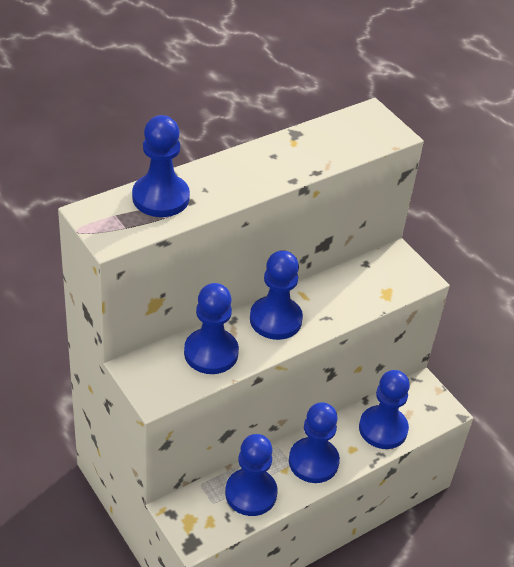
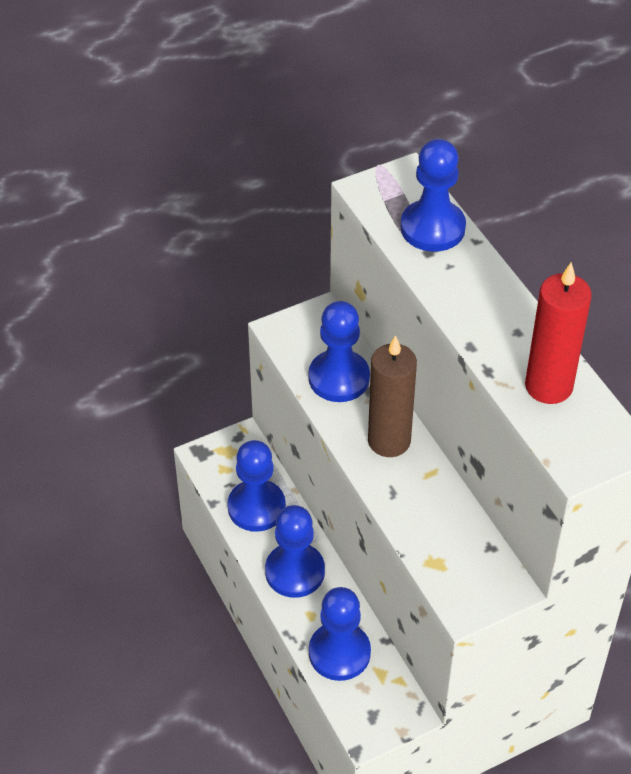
camera: 100 degrees right, 5 degrees up
(275, 319) = (389, 441): blue pawn -> brown candle
(326, 142) = (548, 386): none -> red candle

